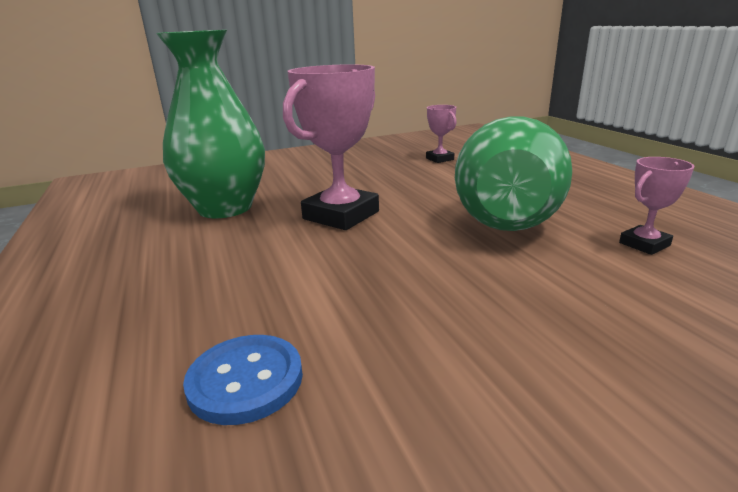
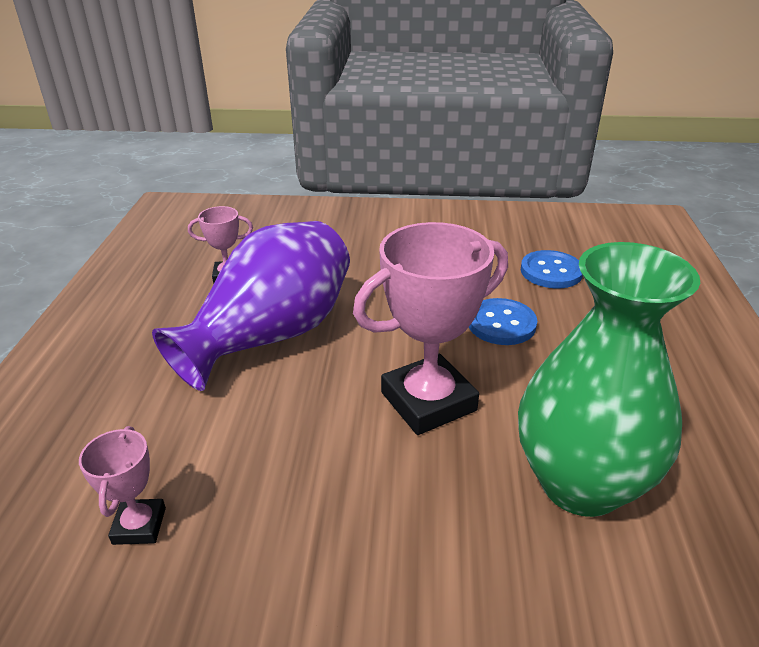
camera: 155 degrees left, 10 degrees up
(304, 279) = (501, 324): none -> blue button
(506, 217) = (271, 336): green vase -> purple vase

